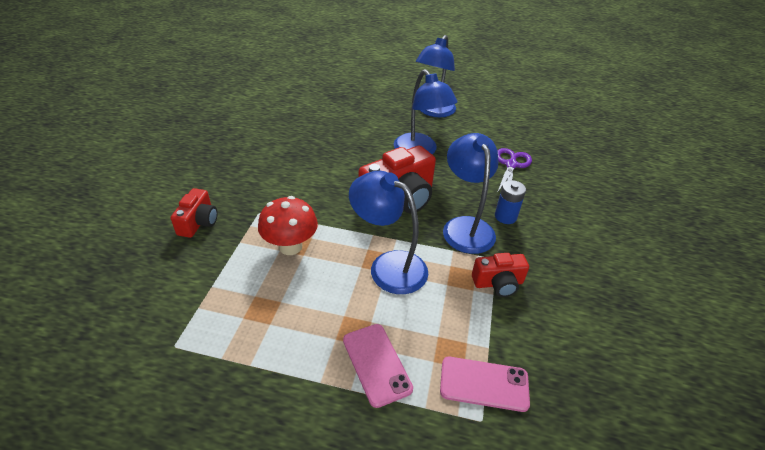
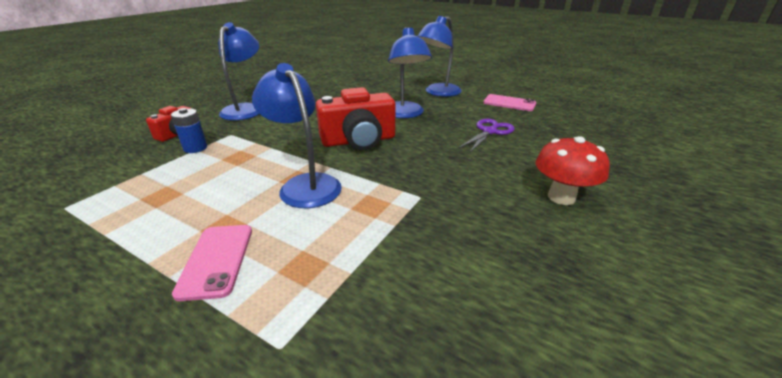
camera: 20 degrees right, 10 degrees down
(290, 246) = (232, 158): red mushroom -> red mushroom (561, 197)
(465, 226) = (407, 168): blue lamp -> blue lamp (246, 109)
(484, 384) = (315, 308): pink phone -> pink phone (509, 103)
(498, 283) = (407, 217): red camera -> none
(505, 216) = (456, 166): blue battery -> blue battery (195, 148)

